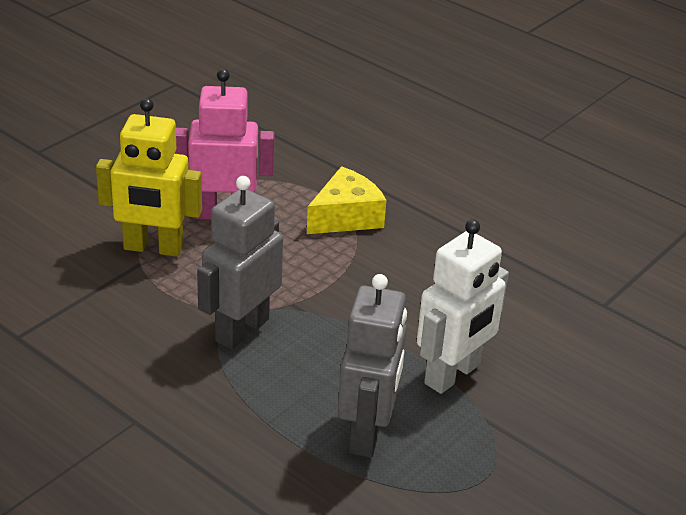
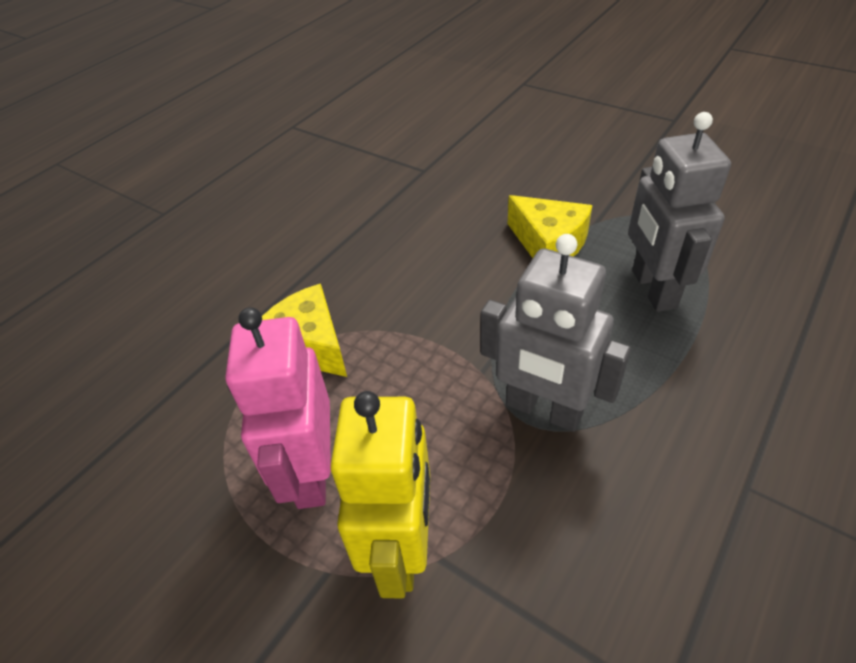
camera: 90 degrees left, 10 degrees up
(367, 433) = (653, 289): grey robot -> grey robot turned 105 degrees counterclockwise
(453, 375) = (548, 244): white robot -> yellow cheese

